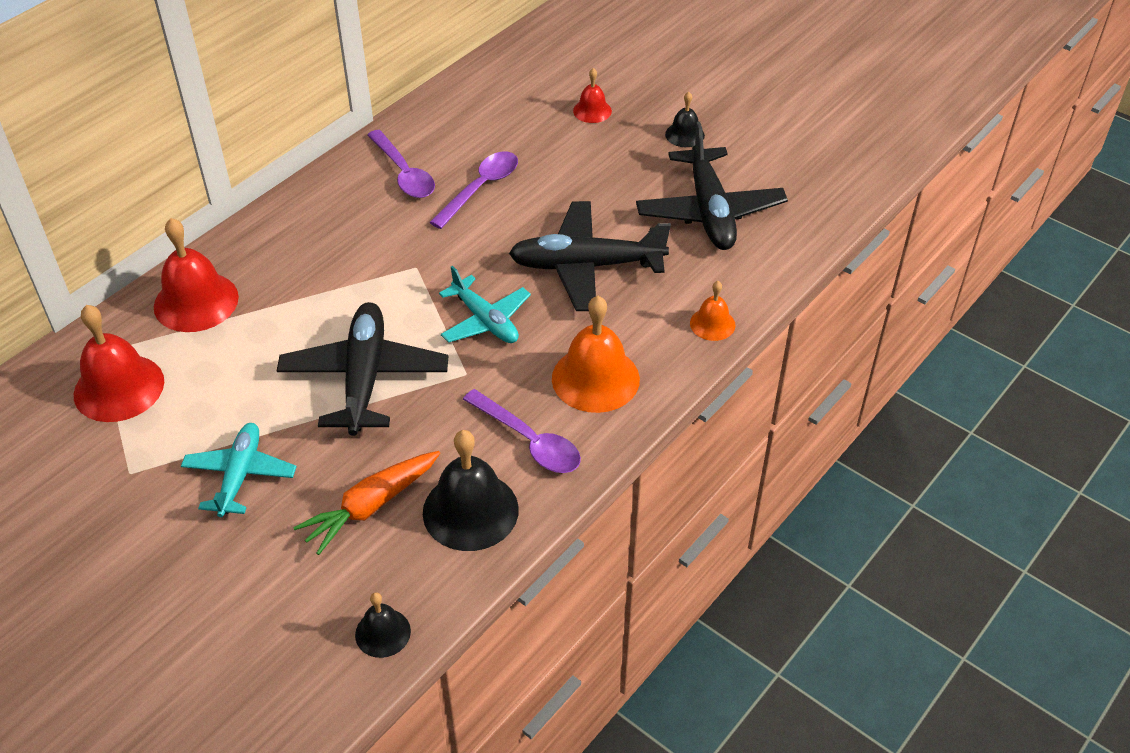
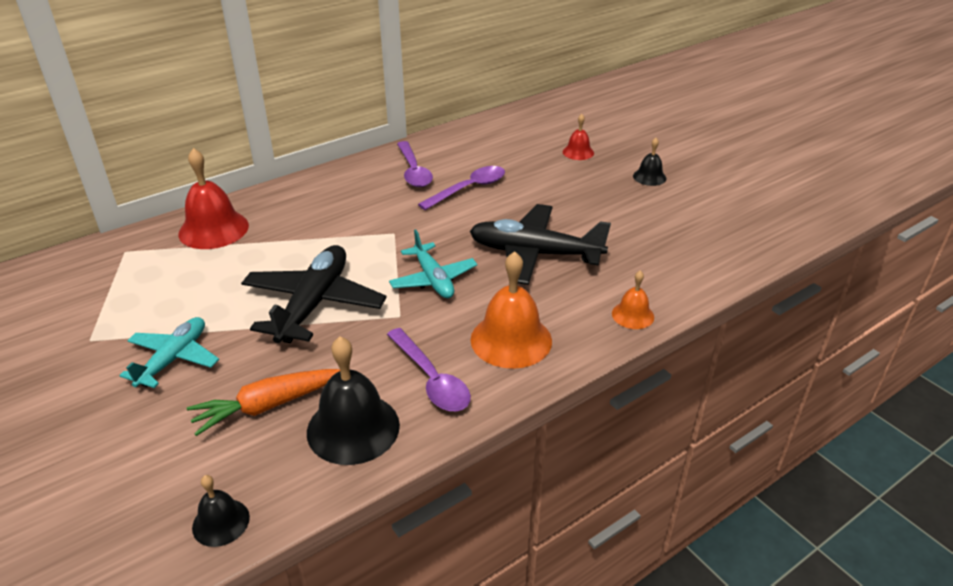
camera: 15 degrees right, 10 degrees down
(119, 387) = (121, 277): red bell -> none
(709, 211) = (655, 231): black plane -> none

